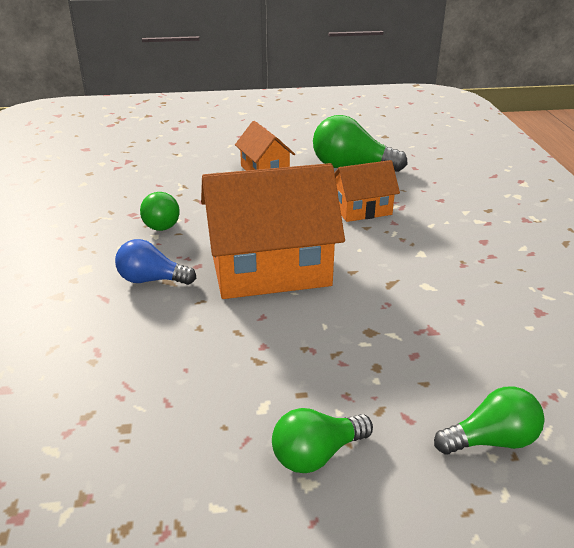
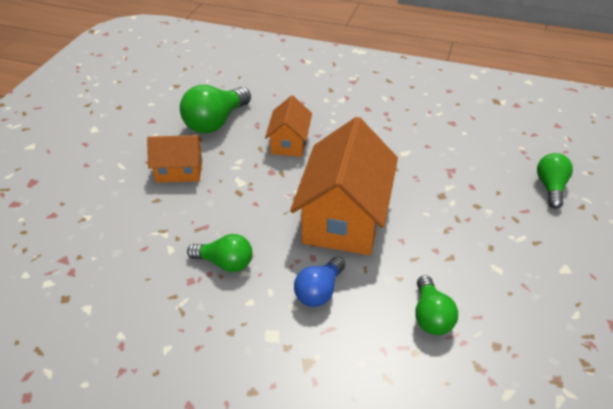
camera: 65 degrees left, 10 degrees up
(317, 454) = (545, 257): green light bulb -> green light bulb (431, 316)

